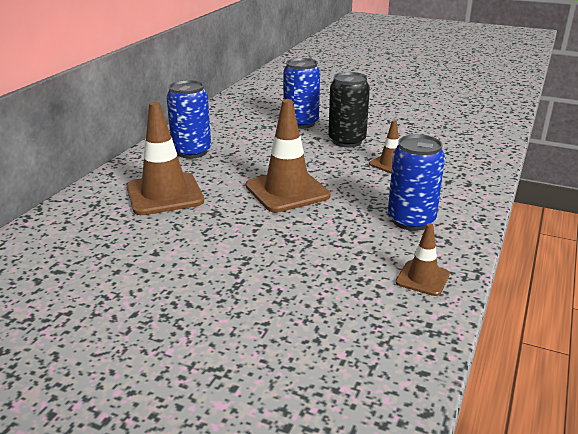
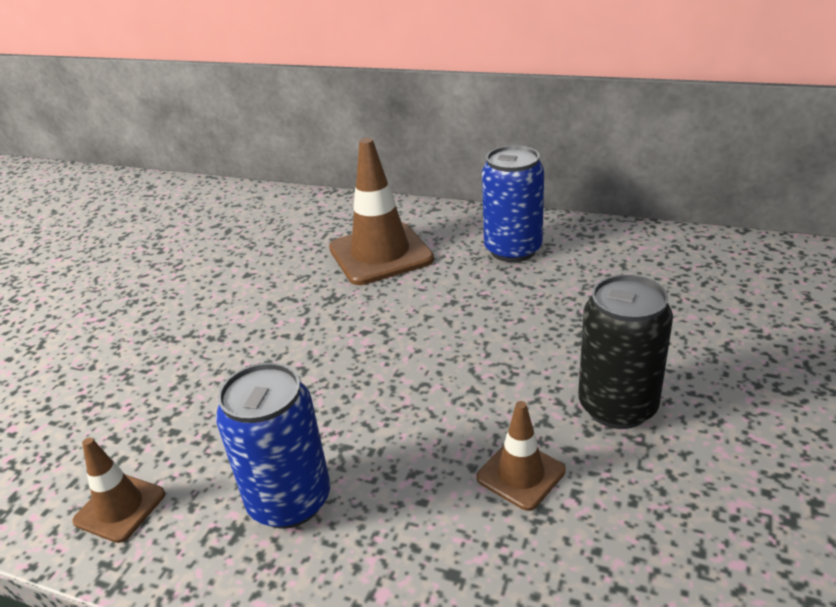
camera: 90 degrees right, 5 degrees up
(287, 191) = (394, 351): brown traffic cone -> none
(301, 123) = (683, 339): blue can -> none

